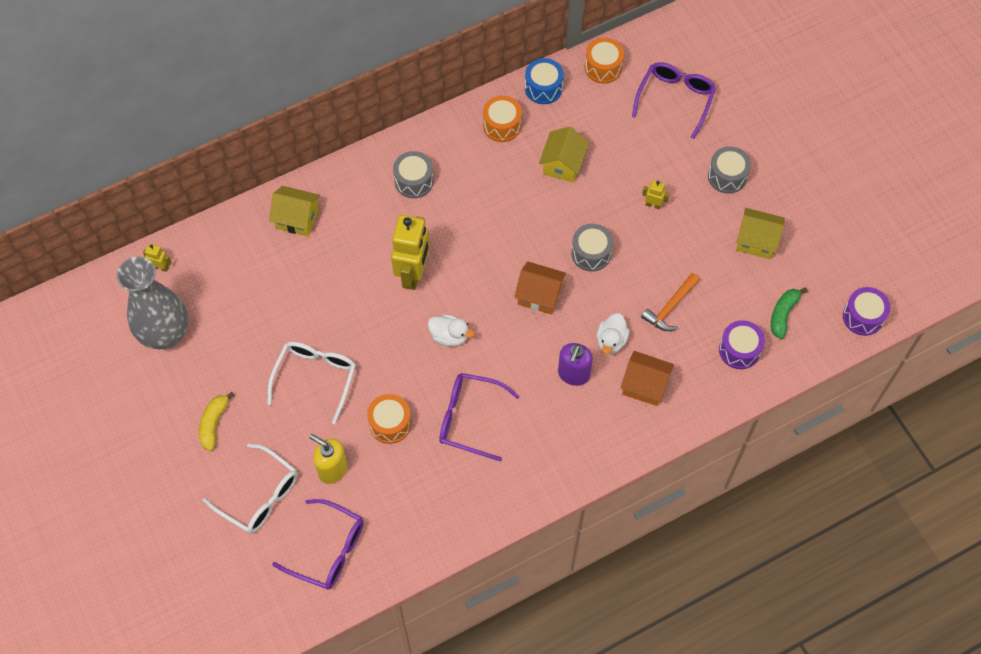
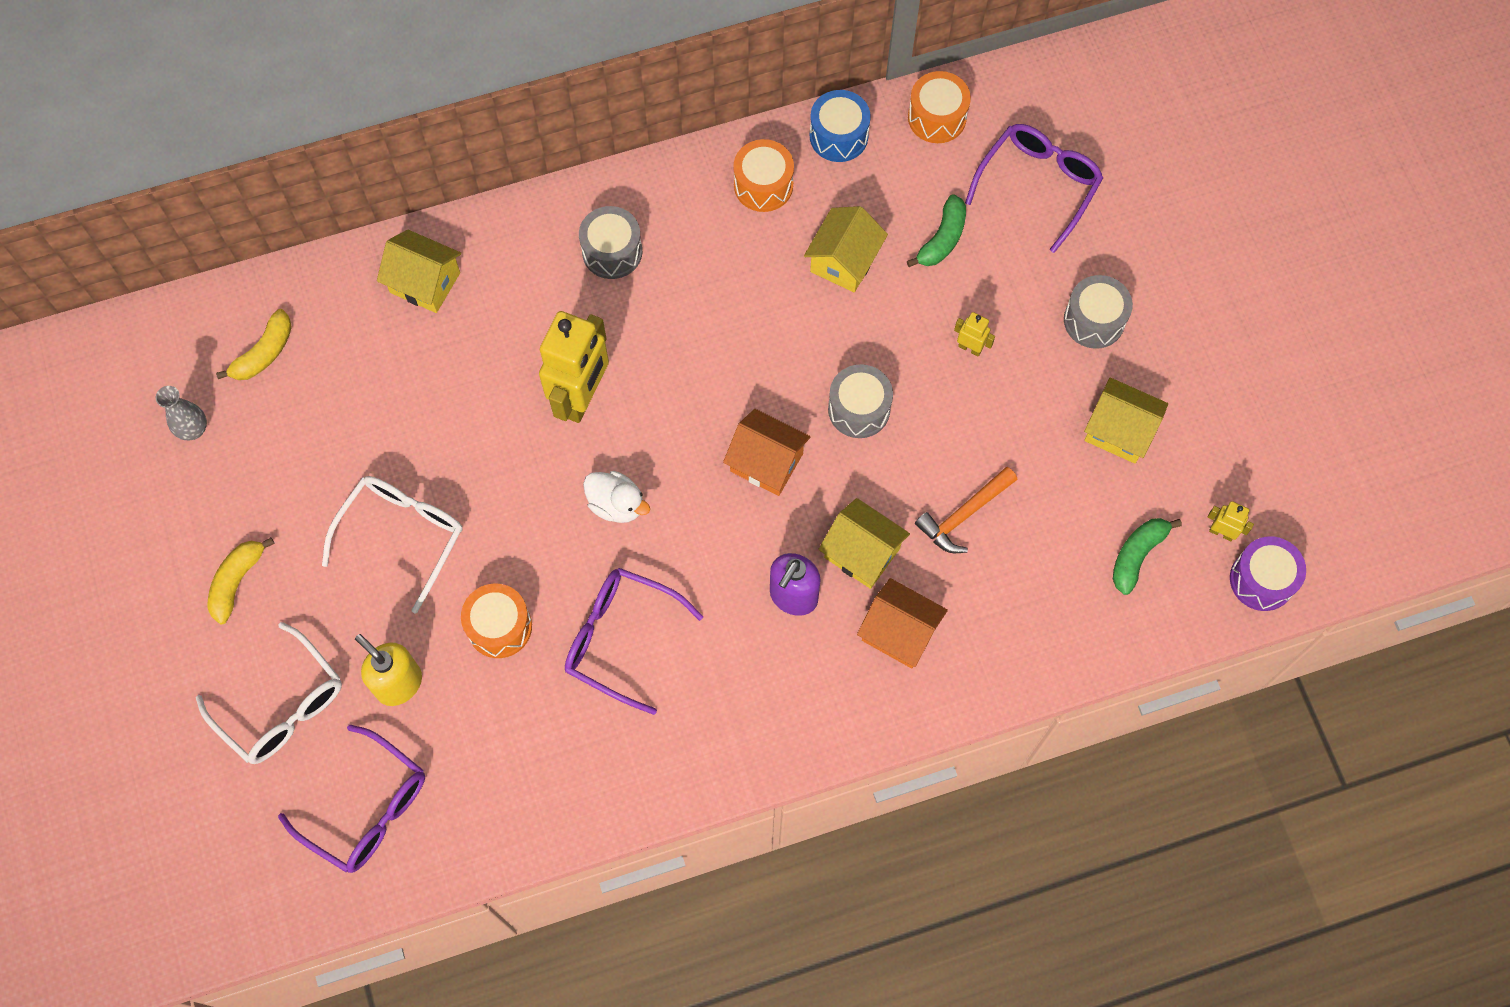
camera: 10 degrees right, 5 degrees up
(161, 267) = (207, 325): yellow robot -> yellow robot (1221, 532)
(165, 334) = (193, 430): grey vase -> grey vase, size x0.42
(201, 279) = (264, 353): none -> yellow banana
(611, 341) = (862, 553): white duck -> yellow house
(622, 141) = (942, 239): none -> green banana
(739, 350) = (1057, 601): purple drum -> none

